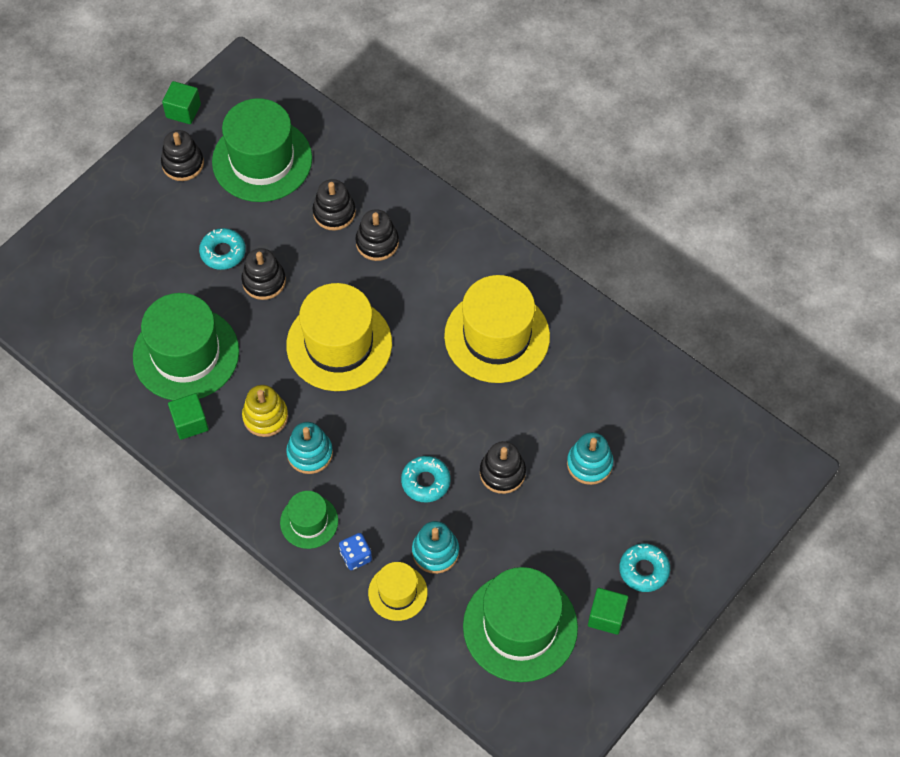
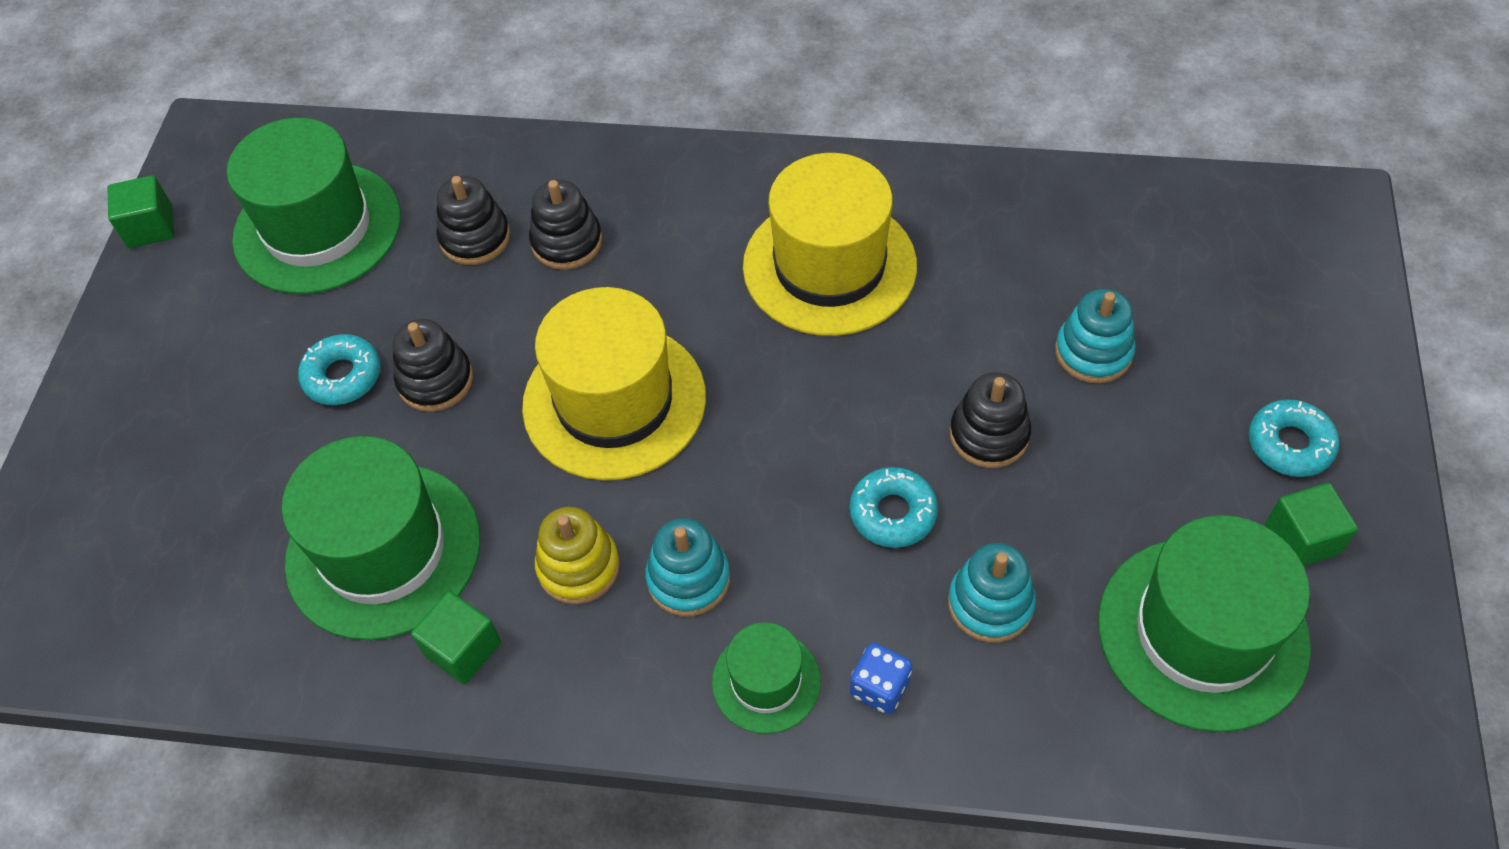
camera: 30 degrees left, 5 degrees down
(183, 164) = (196, 294): black stacking toy -> none
(397, 592) = (986, 701): yellow hat -> none

